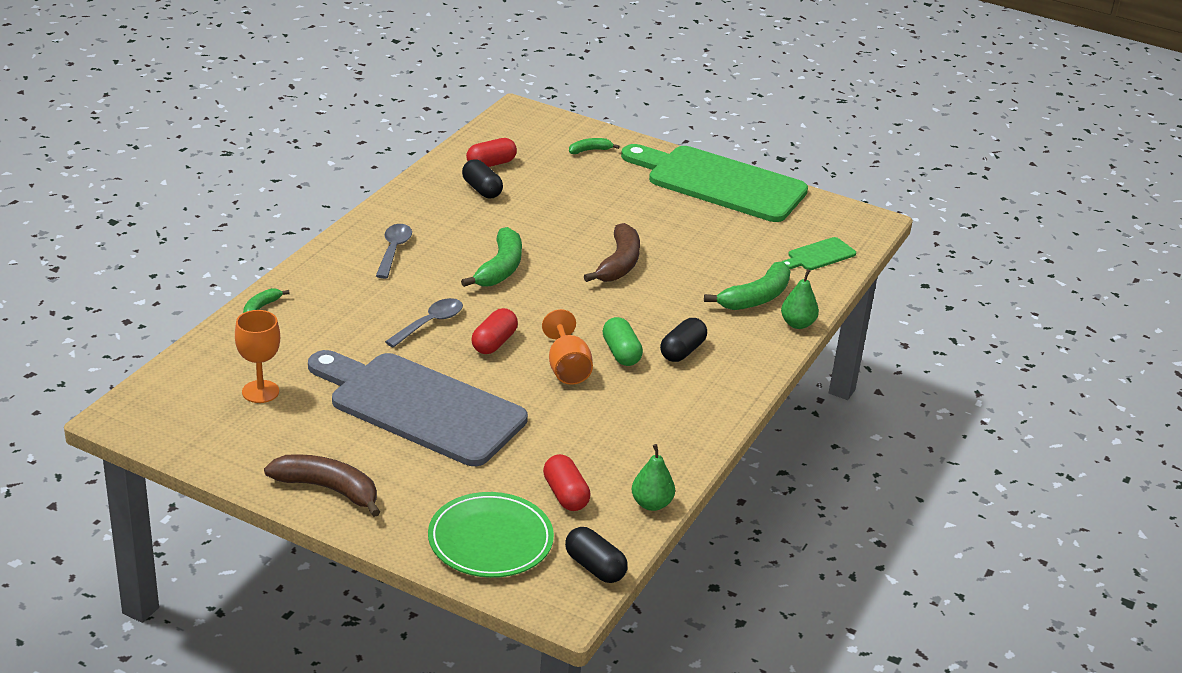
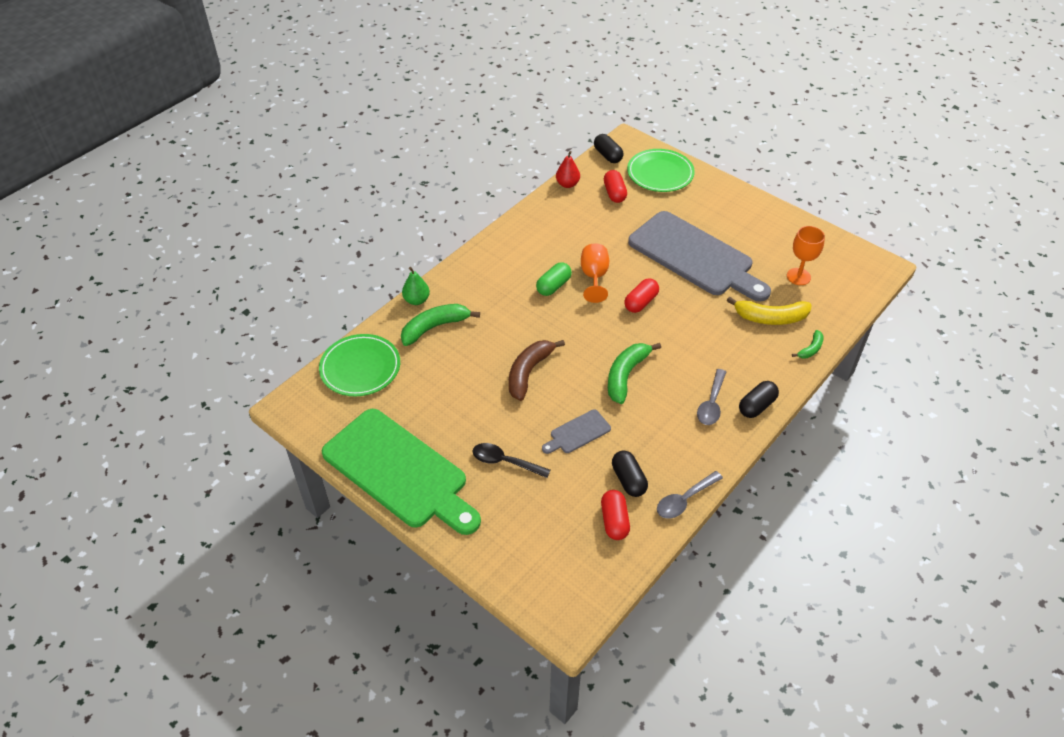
camera: 165 degrees left, 15 degrees up
(310, 338) = (770, 318): none -> yellow banana
(328, 489) = (749, 208): brown banana -> none
(430, 323) = (685, 324): grey spoon -> grey spoon (684, 500)
(491, 164) = (614, 521): red capsule -> red capsule turned 75 degrees counterclockwise
(545, 219) = (577, 433): none -> grey cutting board
(590, 150) = (509, 537): green banana -> none
(615, 195) = (505, 462): none -> black spoon
(621, 353) = (553, 286): green capsule -> green capsule turned 45 degrees clockwise
(651, 504) = (567, 184): green pear -> red pear
(682, 351) = (510, 284): black capsule -> black capsule (756, 406)
(819, 255) = (360, 368): green cutting board -> green plate

